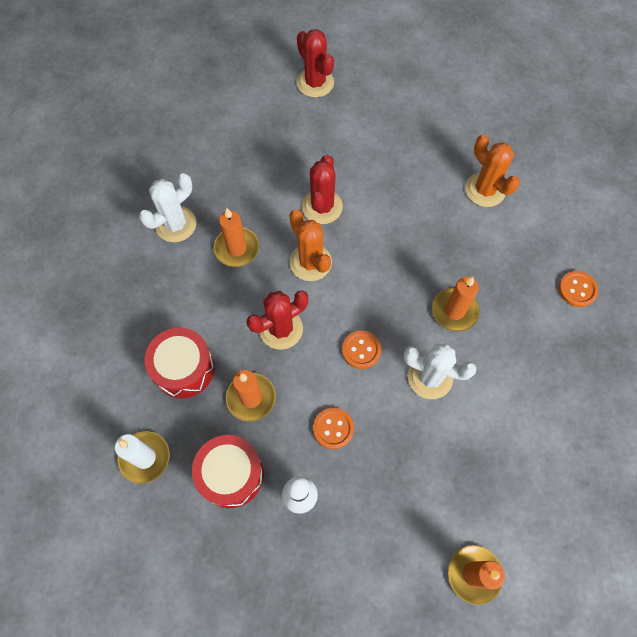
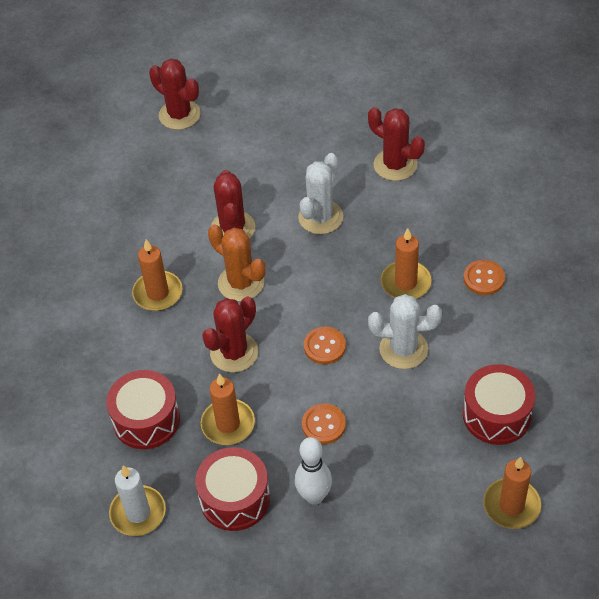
camera: 15 degrees left, 15 degrees down
(176, 224) = (82, 290): white cactus -> white cactus (320, 217)
(485, 190) = (395, 165): orange cactus -> red cactus
(492, 474) = (496, 415): none -> red drum
(577, 289) = (520, 227): orange button -> orange button (484, 278)

